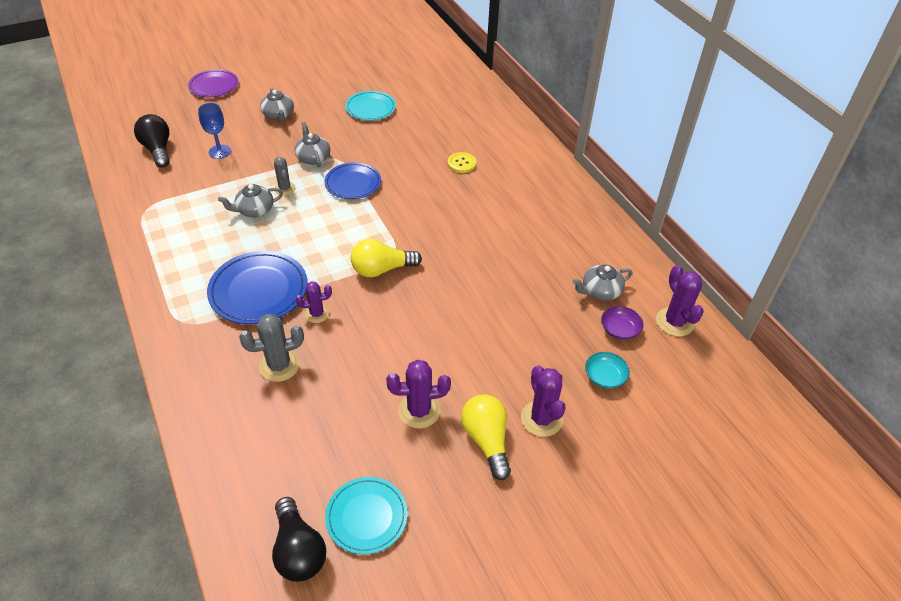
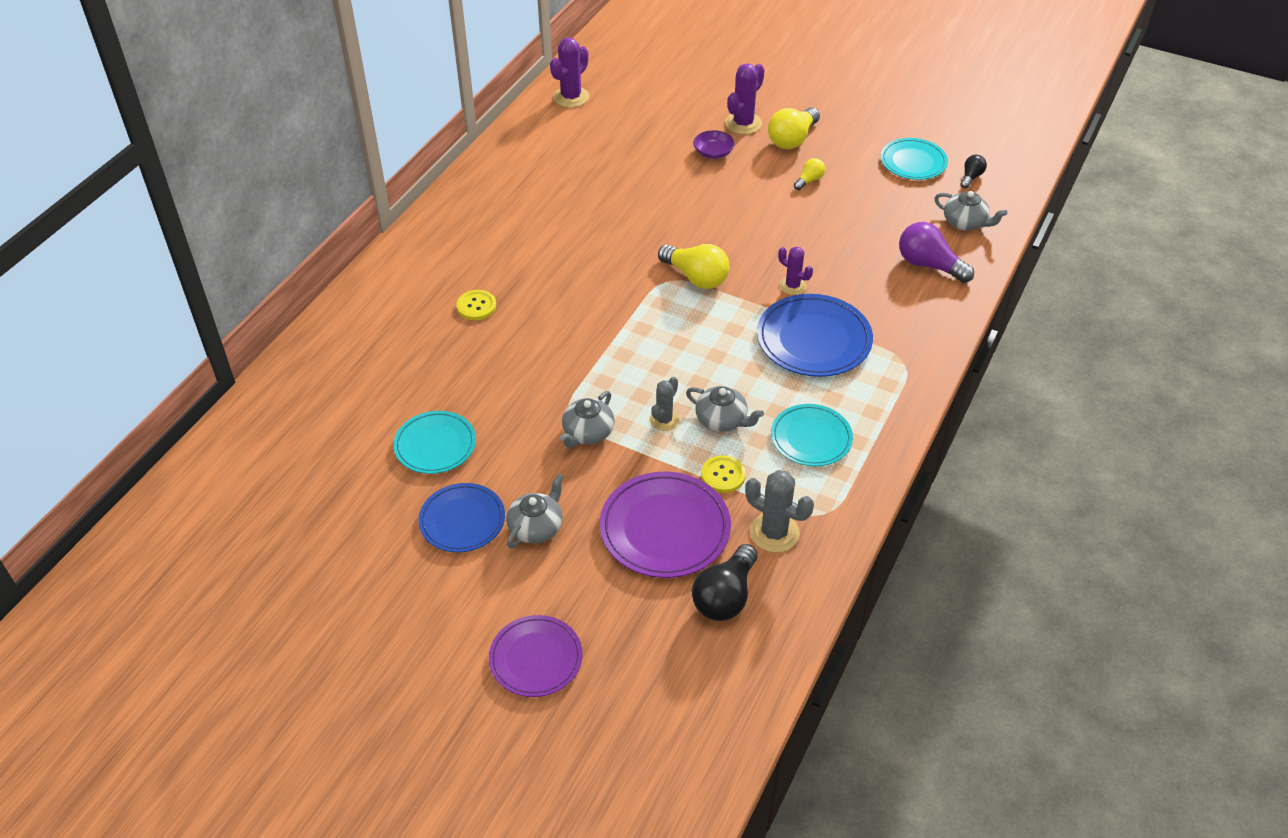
camera: 125 degrees left, 0 degrees up
(193, 237) = (811, 438): none -> turquoise plate
(220, 152) = (665, 528): blue goblet -> purple plate
(220, 189) = (723, 475): none -> yellow button
(241, 414) = (928, 265): none -> purple light bulb
(279, 365) = (866, 274): grey cactus -> grey cactus (774, 533)
(298, 550) = (971, 177): black light bulb -> black light bulb, size x0.53
(353, 183) = (597, 370): blue plate -> blue plate (462, 520)
(419, 411) = (809, 180): purple cactus -> yellow light bulb
(600, 291) = (577, 144): grey teapot -> grey teapot (965, 222)
(605, 376) = (669, 110): turquoise bowl -> none
(619, 329) = (611, 120): purple bowl -> purple bowl (713, 152)

